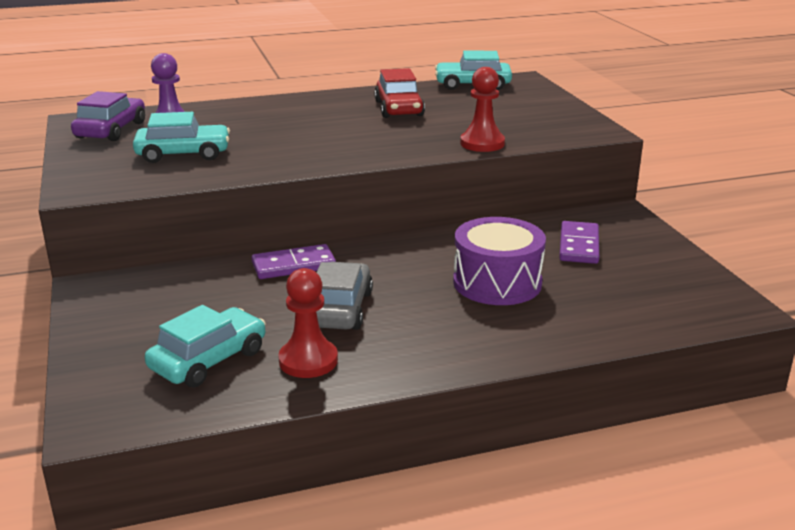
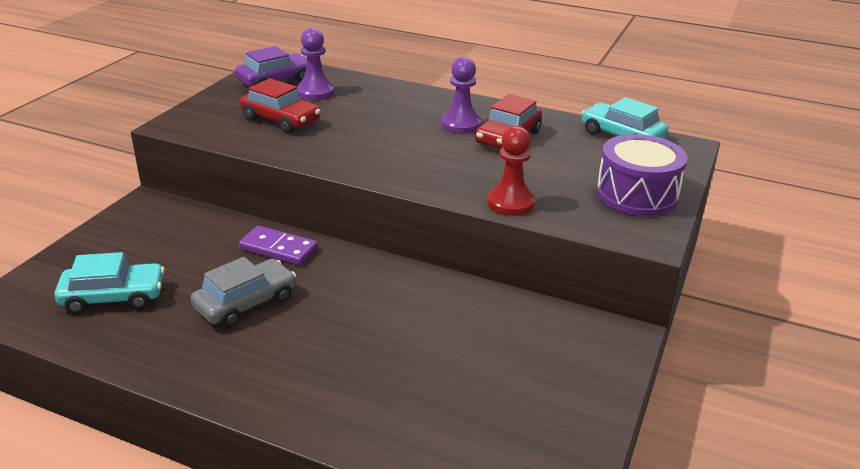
camera: 40 degrees right, 5 degrees up
(183, 154) = (281, 120): turquoise car -> red car
(308, 361) = (161, 334): red pawn -> none
(347, 111) = (461, 125): none -> purple pawn
(497, 282) = (390, 345): purple drum -> purple drum (636, 195)
(578, 245) = (519, 348): purple domino -> none

